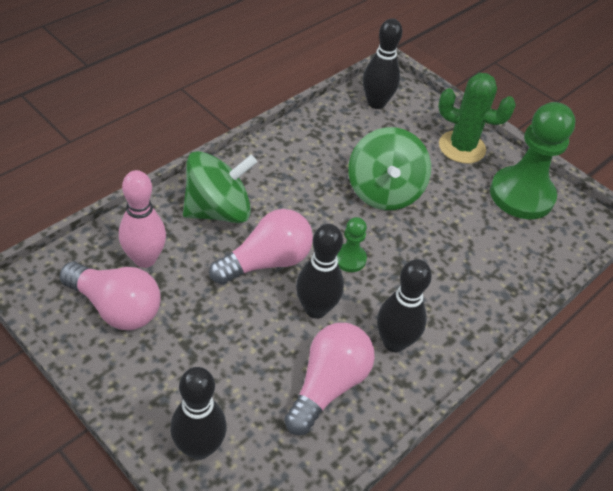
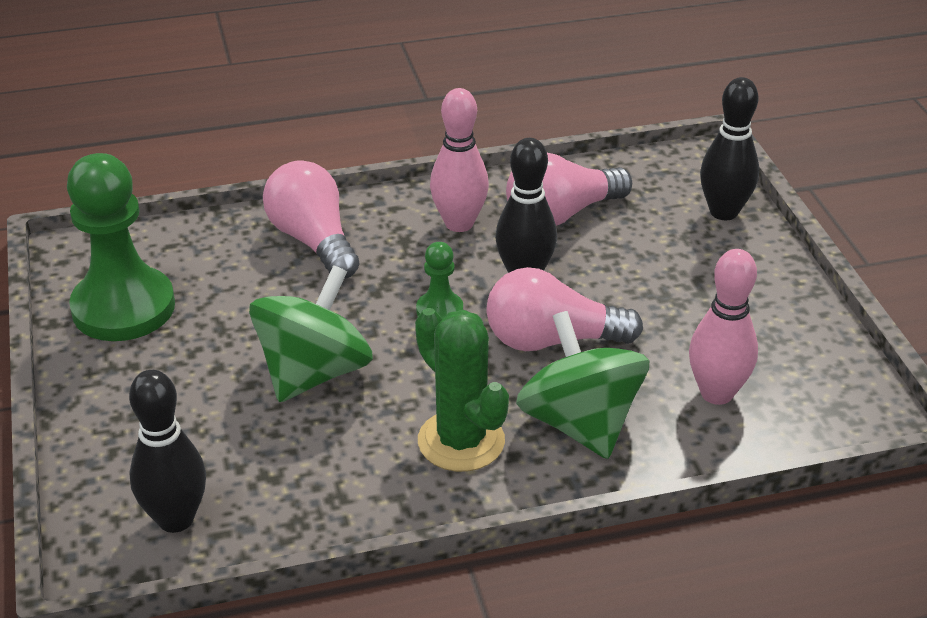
camera: 145 degrees left, 10 degrees down
(116, 307) = (774, 350): pink light bulb -> pink light bulb (313, 241)
(218, 210) = (580, 424): green spinning top -> green spinning top turned 60 degrees clockwise
(394, 342) = (459, 223): black bowling pin -> pink bowling pin
(462, 147) = (123, 396): green cactus -> green cactus (461, 441)

